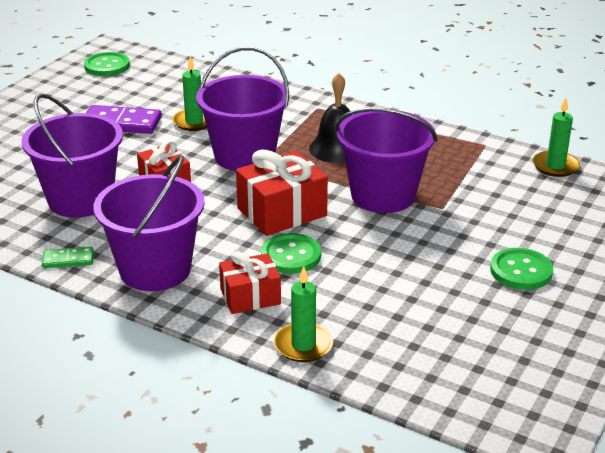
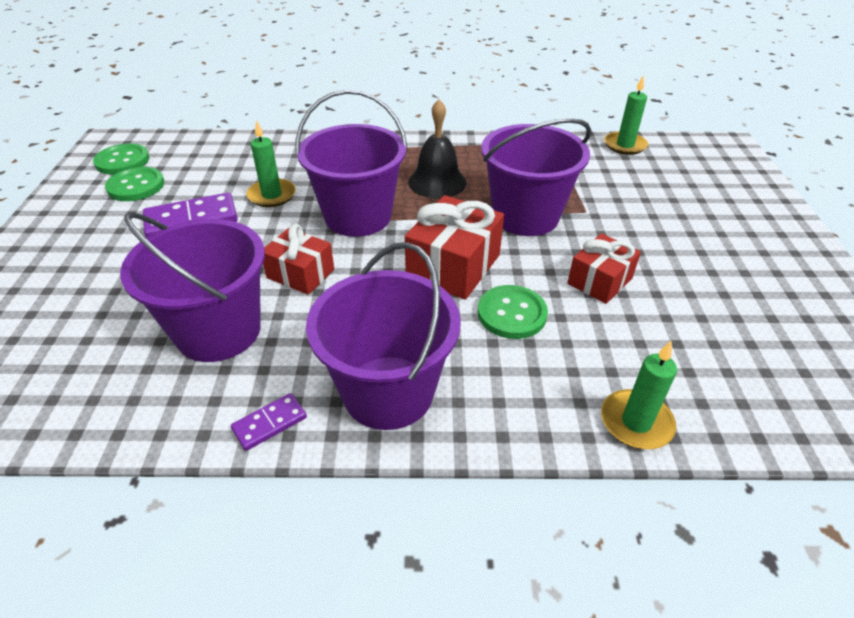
camera: 30 degrees left, 10 degrees up
(68, 259) = (269, 423): green domino -> purple domino
(250, 296) = (522, 382): red gift -> red gift (599, 281)
(521, 271) = (714, 251): green button -> green button (136, 186)

